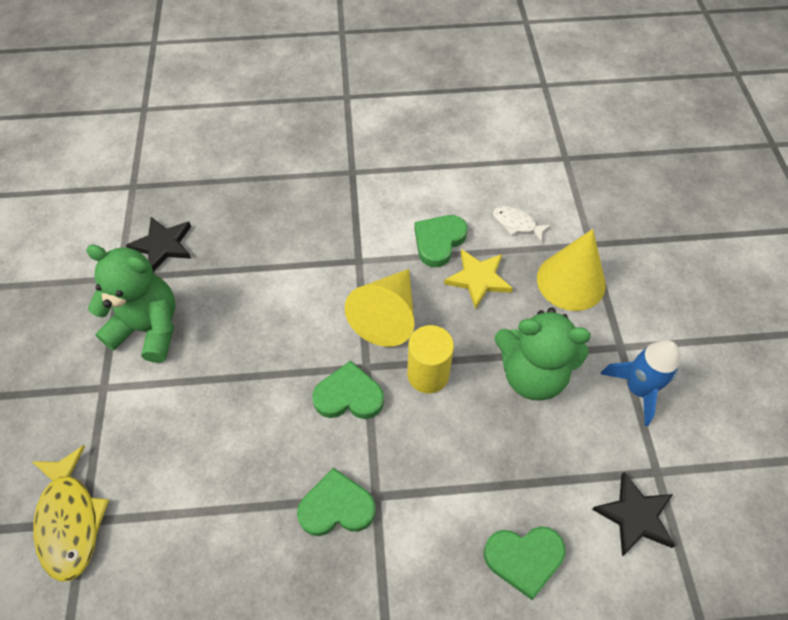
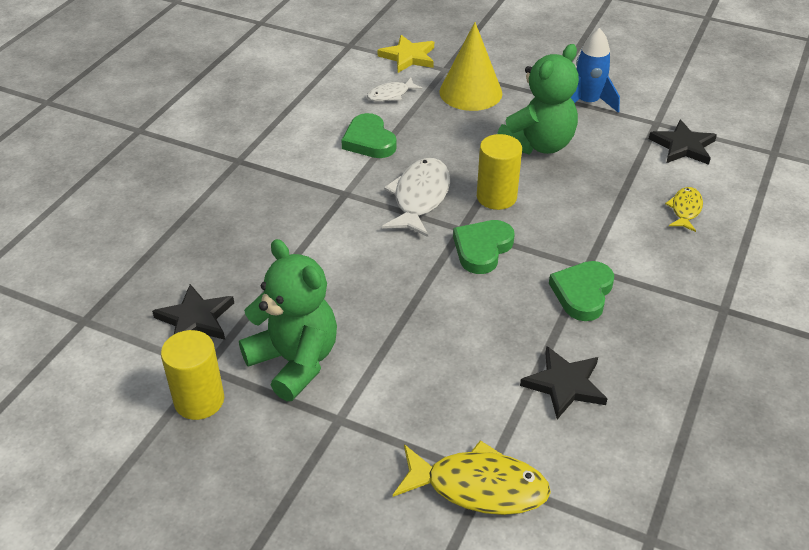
camera: 60 degrees left, 15 degrees down
(86, 292) = (199, 400): none -> yellow cylinder
(149, 328) = (294, 361): green teddy bear -> green teddy bear turned 90 degrees clockwise
(210, 541) = (565, 385): none -> black star
(387, 316) = (419, 198): yellow cone -> white fish
(478, 279) = (427, 135): yellow star -> yellow star (408, 57)
(524, 558) = (685, 209): green heart -> yellow fish

